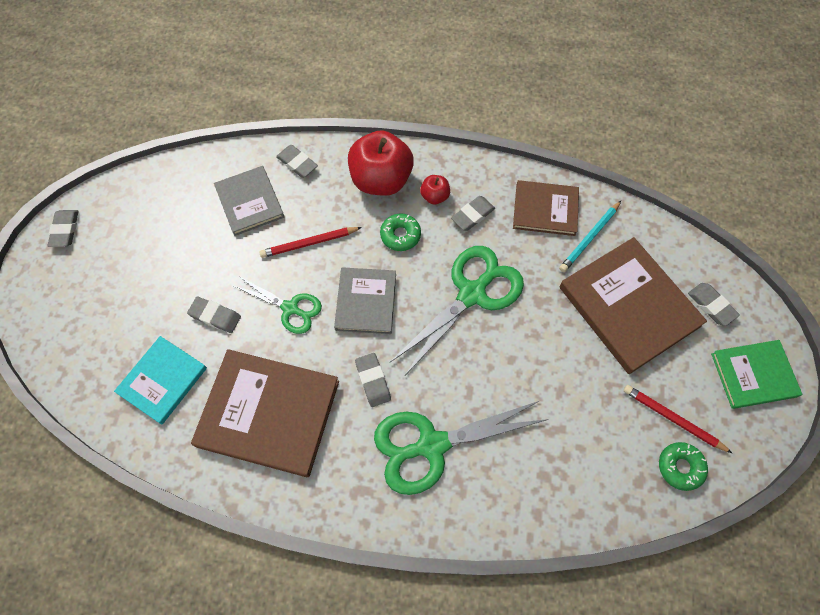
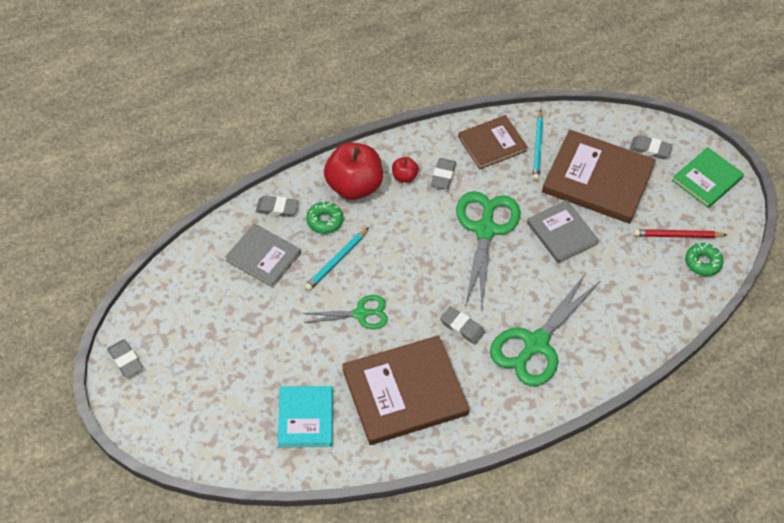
camera: 35 degrees left, 10 degrees down
(215, 316) = (307, 352): grey eraser -> none
(309, 243) = (336, 261): red pencil -> turquoise pencil
(366, 302) = (413, 278): grey book -> grey book (562, 233)
(400, 235) = (401, 218): green donut -> green donut (325, 221)

